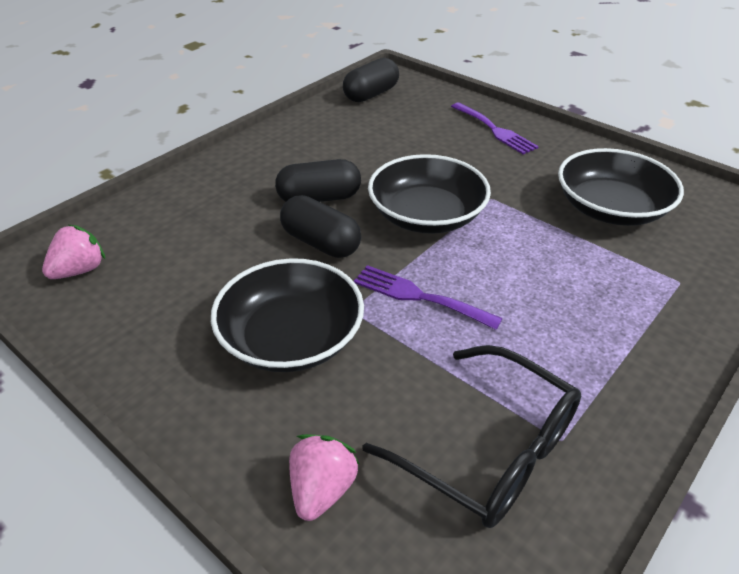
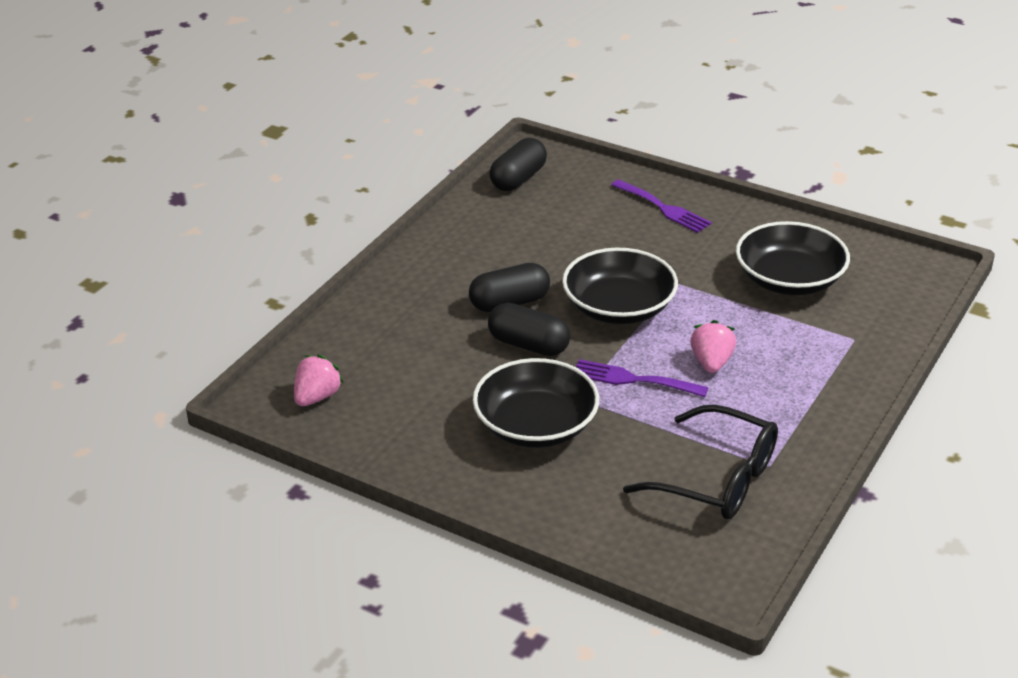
camera: 10 degrees left, 5 degrees down
(322, 489) = (602, 519): pink strawberry -> pink strawberry (711, 363)

